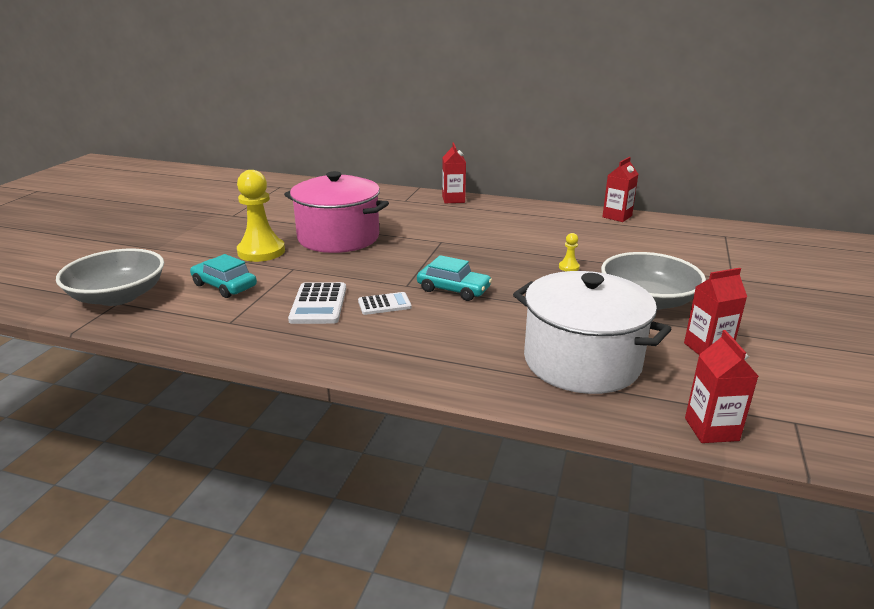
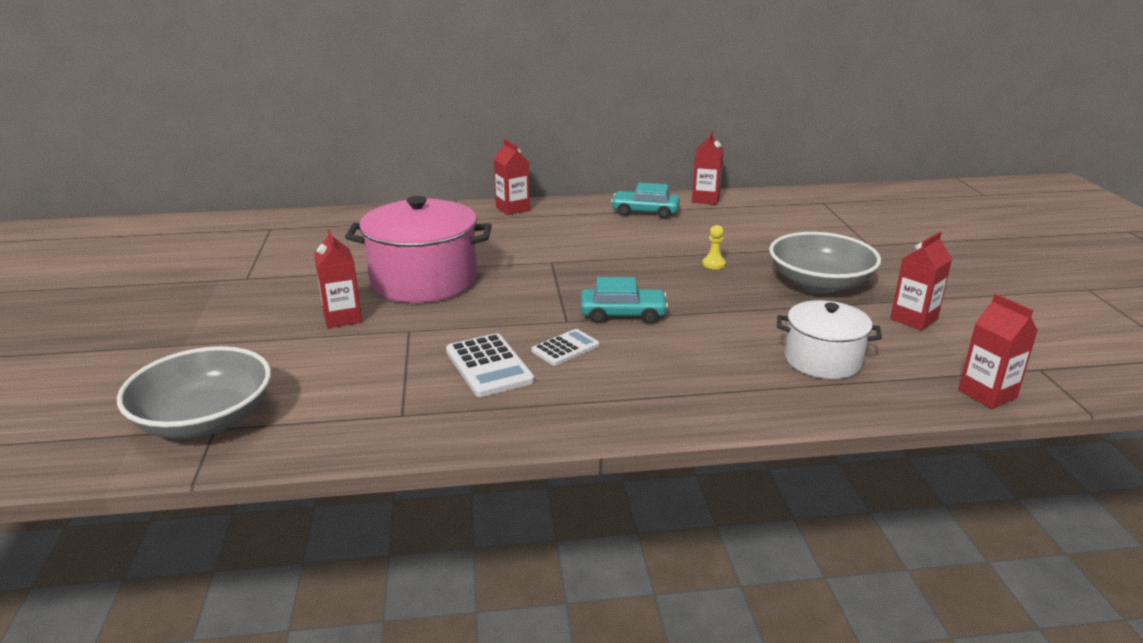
camera: 25 degrees left, 0 degrees up
(224, 286) = (342, 371): turquoise car -> turquoise car (645, 212)
(261, 251) = (342, 318): yellow pawn -> red carton
(581, 361) = (822, 360): white pot -> white pot, size x0.60

